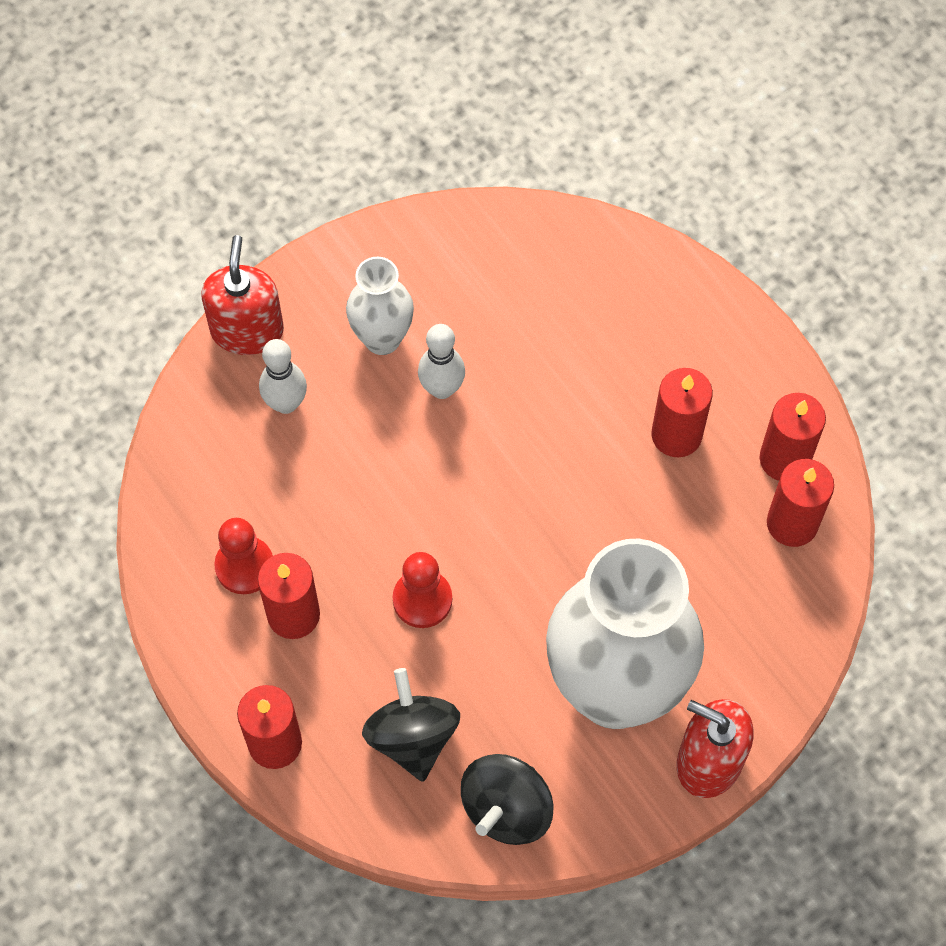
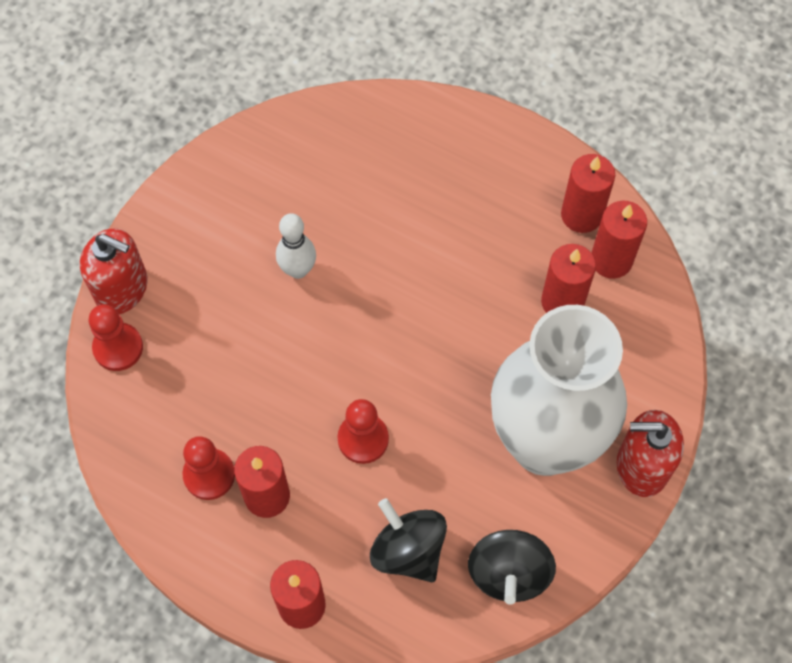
camera: 25 degrees left, 0 degrees up
(214, 392) = (118, 348): none -> red pawn
(247, 330) = (121, 288): red soap dispenser -> red soap dispenser turned 135 degrees clockwise
(286, 403) = (180, 332): white bowling pin -> none
(382, 338) = (232, 251): white vase -> none
(676, 435) = (493, 230): red candle -> red candle (562, 302)

